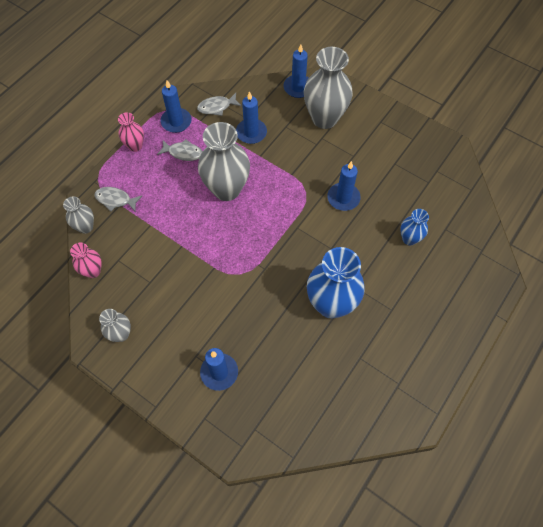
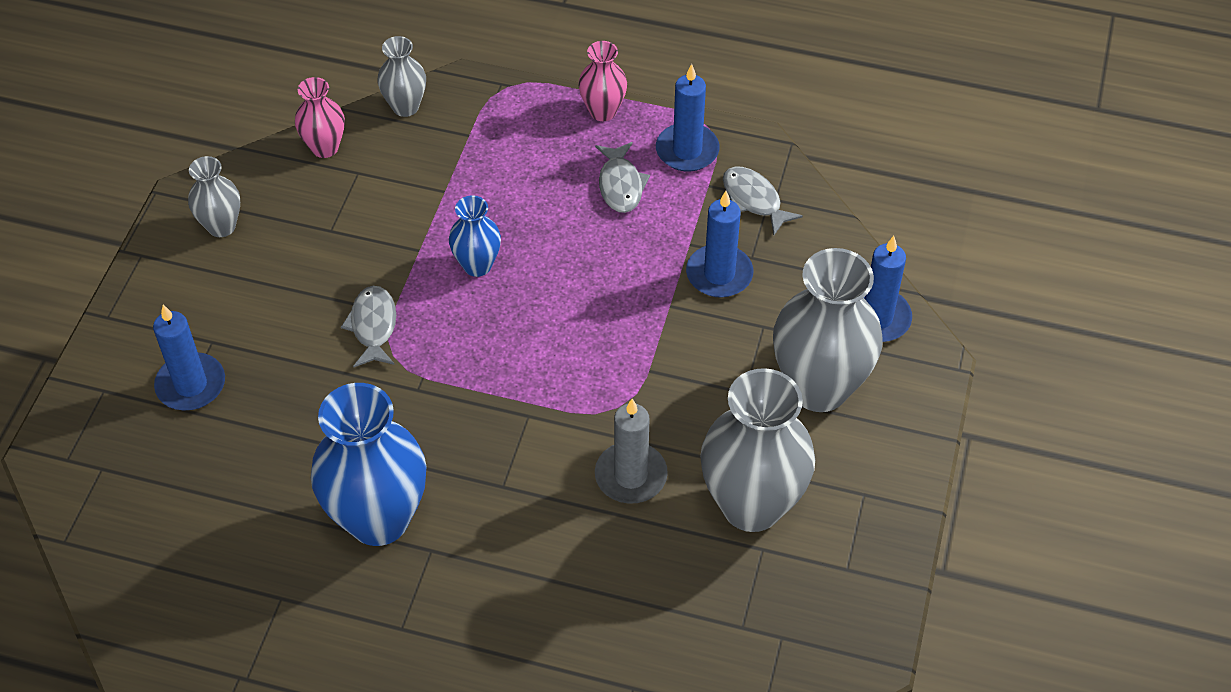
camera: 70 degrees right, 10 degrees down
(115, 200) = (476, 126): grey fish -> grey fish (373, 326)
(227, 189) = (567, 277): grey vase -> grey vase (751, 505)
(343, 198) = (631, 475): blue candle -> grey candle
(409, 239) = (580, 622): blue vase -> blue vase (477, 265)

